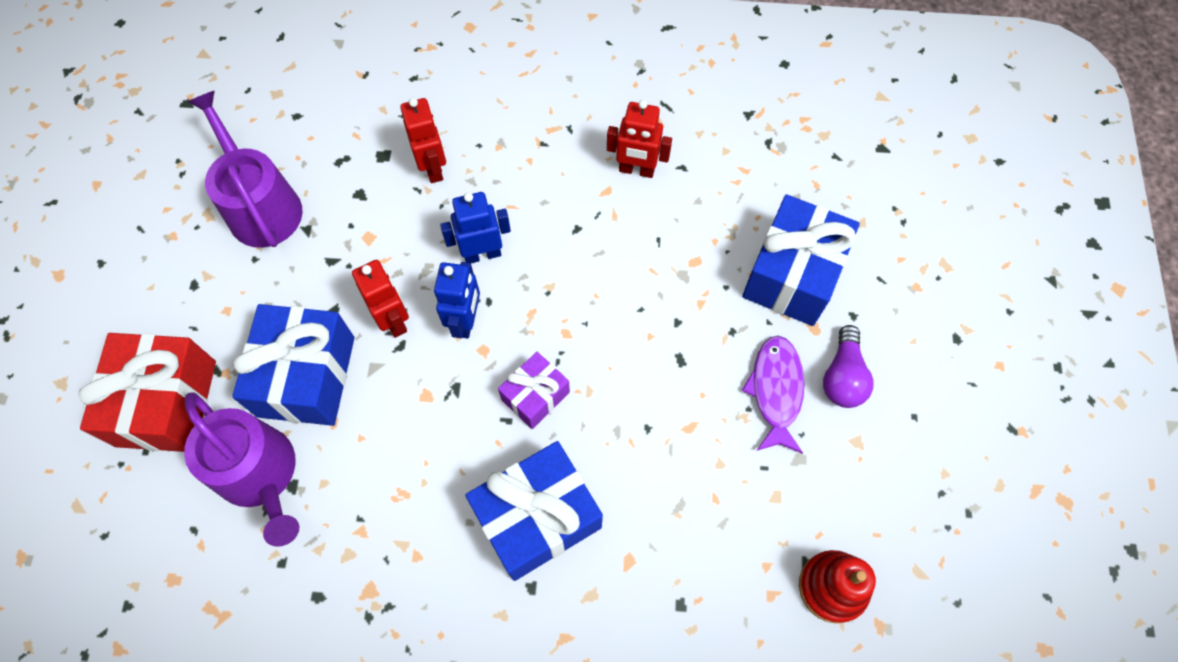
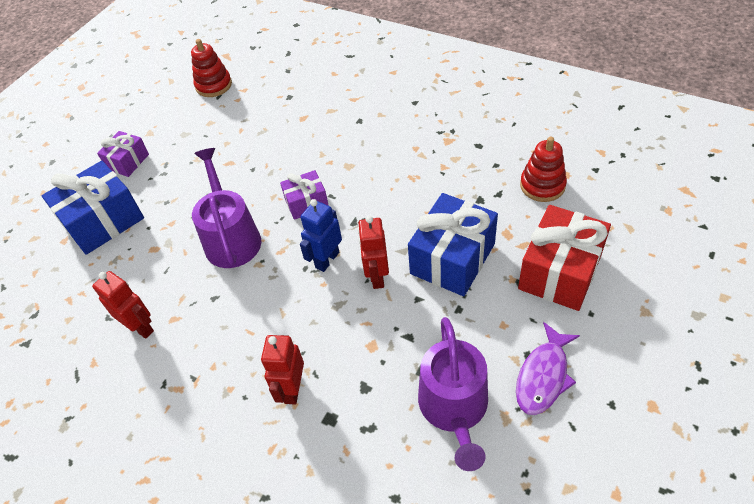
camera: 150 degrees left, 15 degrees down
(205, 544) = (542, 185): none -> red stacking toy
(260, 475) = (499, 211): purple watering can -> purple watering can (231, 238)
(482, 254) = (291, 302): blue robot -> none
(537, 517) = (339, 146): blue gift -> none
(776, 391) = (169, 165): purple fish -> purple fish (543, 376)
(842, 377) = (128, 162): purple light bulb -> purple gift

